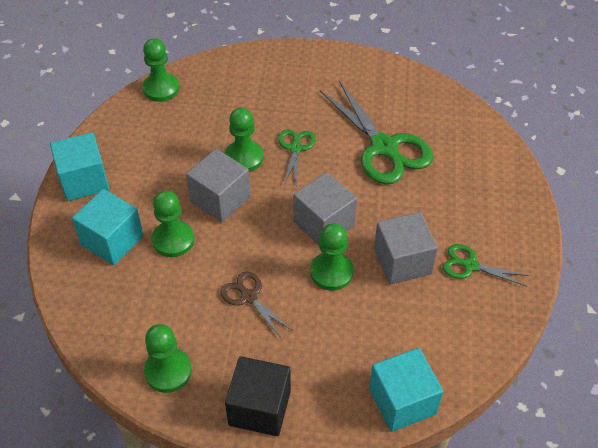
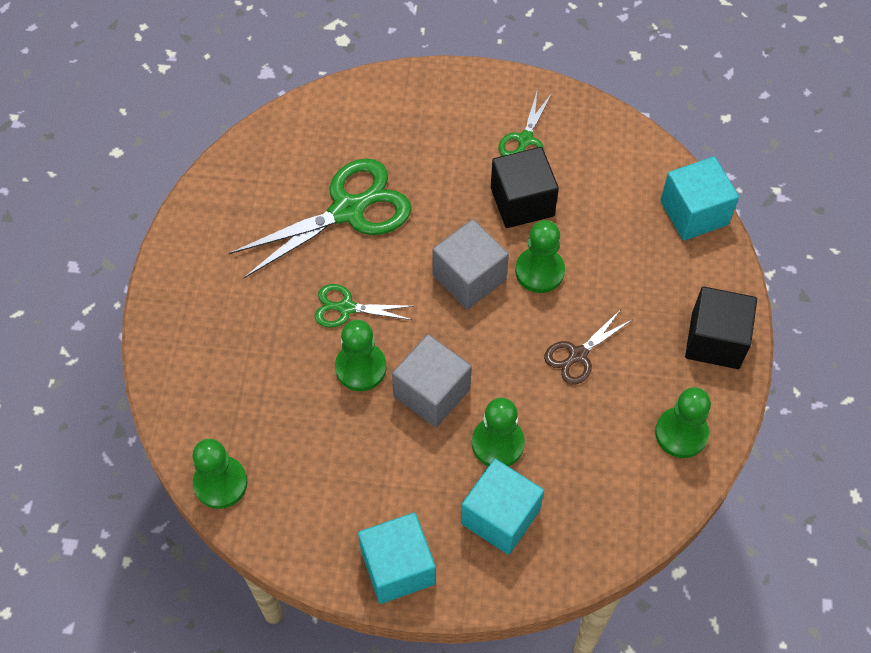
camera: 90 degrees left, 10 degrees up
(402, 261) = (522, 202): grey cube -> black cube

